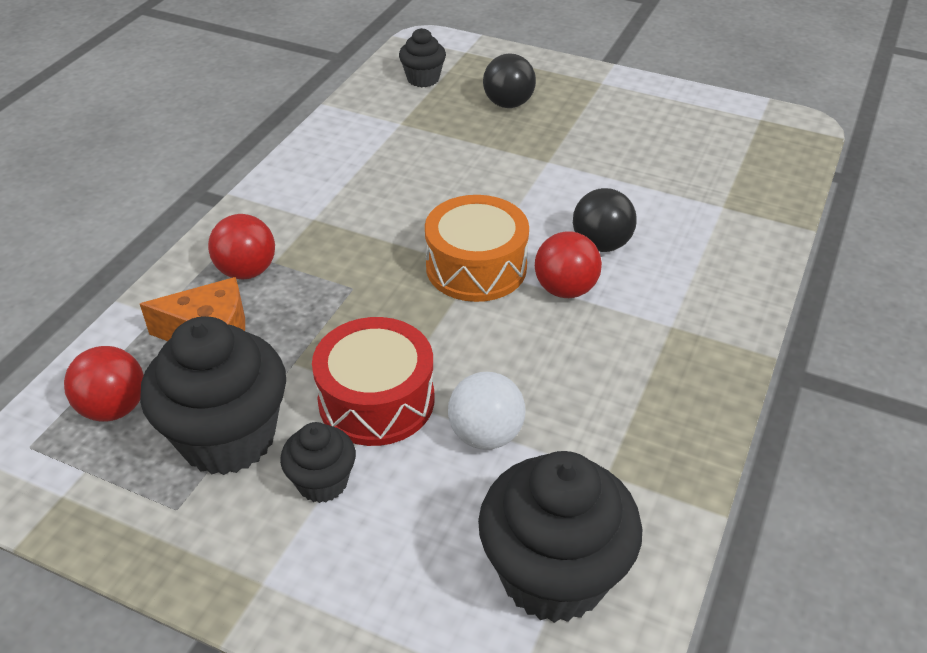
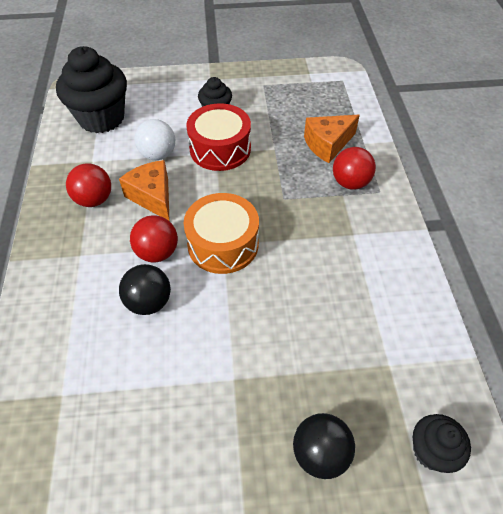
camera: 150 degrees right, 10 degrees up
(114, 408) = (329, 102): red ball -> red ball (94, 199)
(228, 437) = (270, 111): black cupcake -> none
(533, 364) = (152, 197): none -> orange cheese

